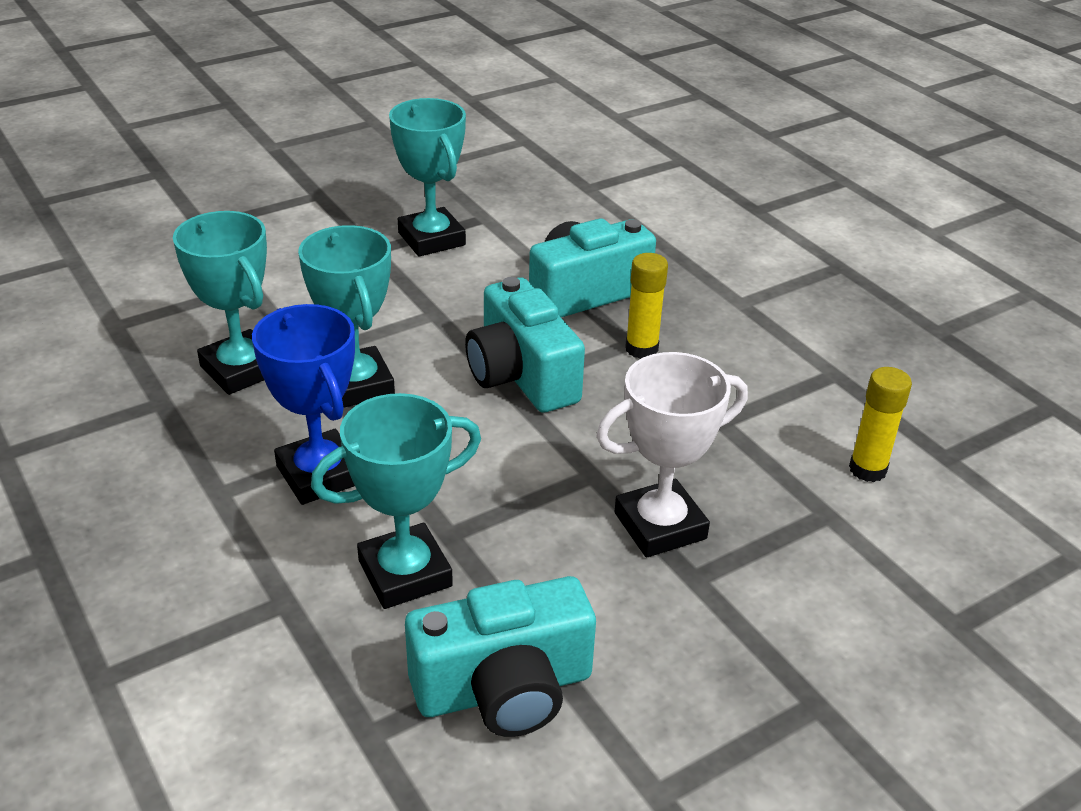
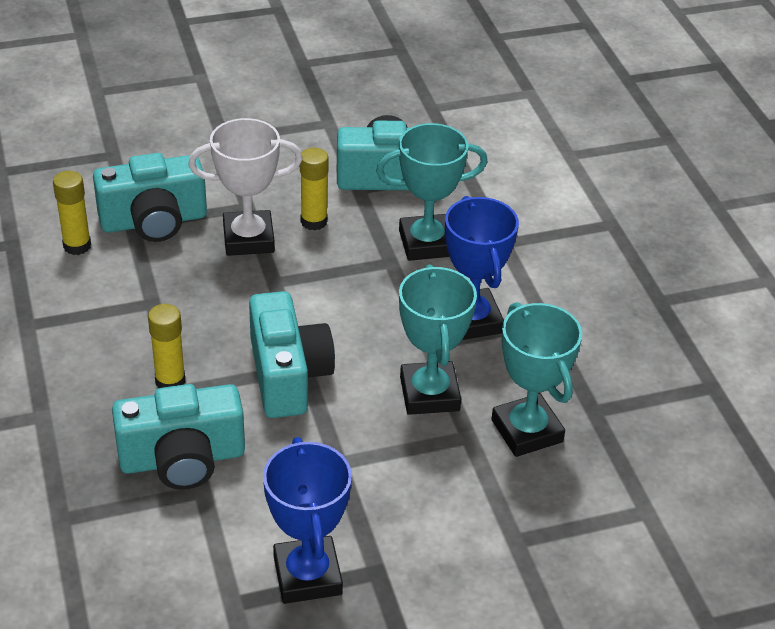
camera: 165 degrees left, 5 degrees up
(431, 239) = (307, 575): turquoise trophy -> blue trophy
(584, 573) = (314, 221): none -> yellow glue stick
(803, 524) = (154, 221): none -> turquoise camera

